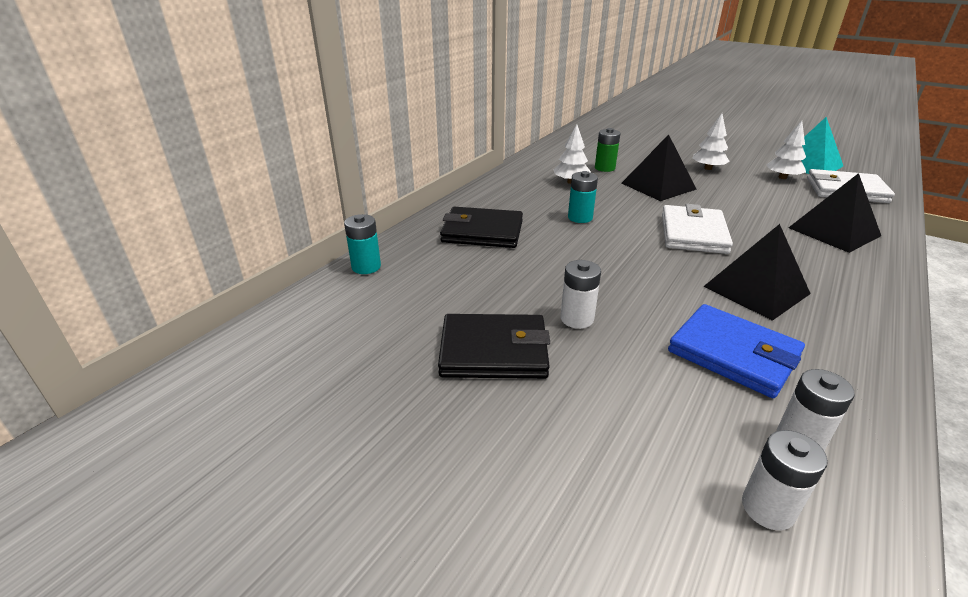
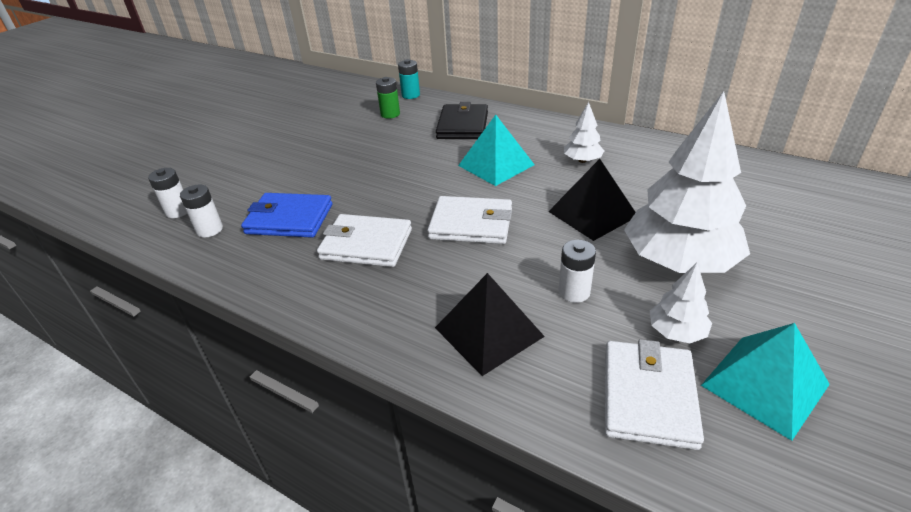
camera: 90 degrees right, 5 degrees up
(493, 351) = (317, 139): black wallet -> none
(577, 319) = (342, 163): white battery -> white battery (574, 292)
(580, 218) = (496, 165): turquoise battery -> turquoise pyramid
(604, 168) = (635, 181): green battery -> green battery (390, 114)
(708, 168) = (679, 261): white tree -> white tree, size x2.22
(733, 354) = (289, 219): blue wallet -> blue wallet turned 60 degrees clockwise
(756, 289) = (366, 244): black pyramid -> white wallet

